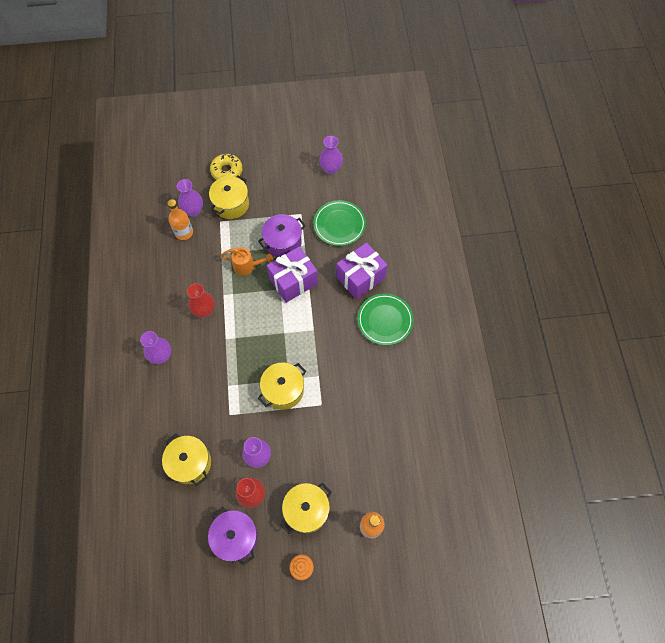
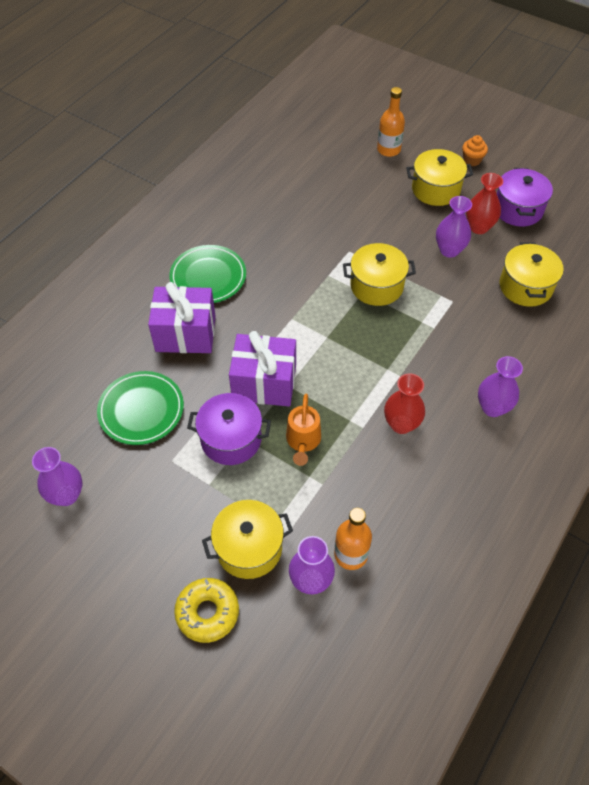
camera: 140 degrees left, 10 degrees down
(247, 266) = (303, 441): orange watering can -> orange watering can turned 135 degrees counterclockwise

